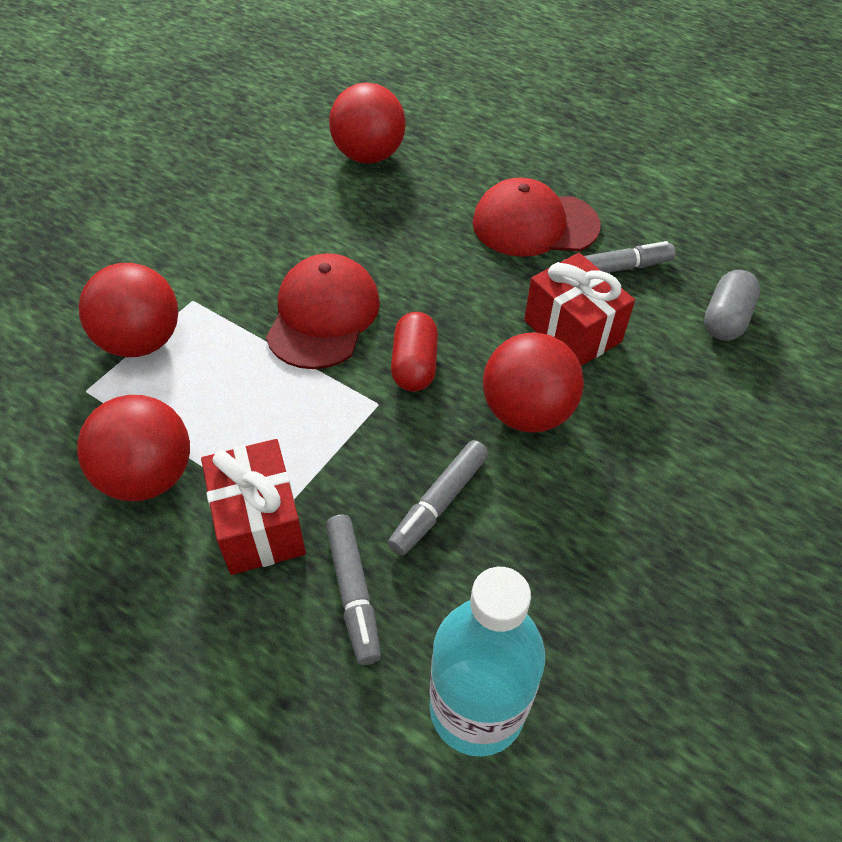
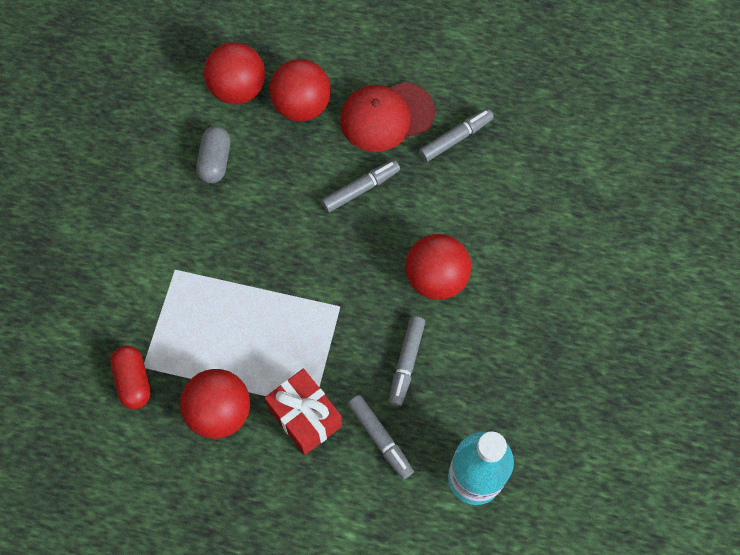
camera: 20 degrees left, 15 degrees up
(141, 341) = (158, 316): red ball -> red ball (302, 106)
(323, 316) = (272, 250): red cap -> none
(414, 365) = (351, 268): red capsule -> red capsule (133, 381)
(468, 285) = (360, 189): none -> grey marker
(572, 331) = (443, 203): red gift -> none
(725, 319) = (540, 157): grey capsule -> grey capsule (215, 161)

